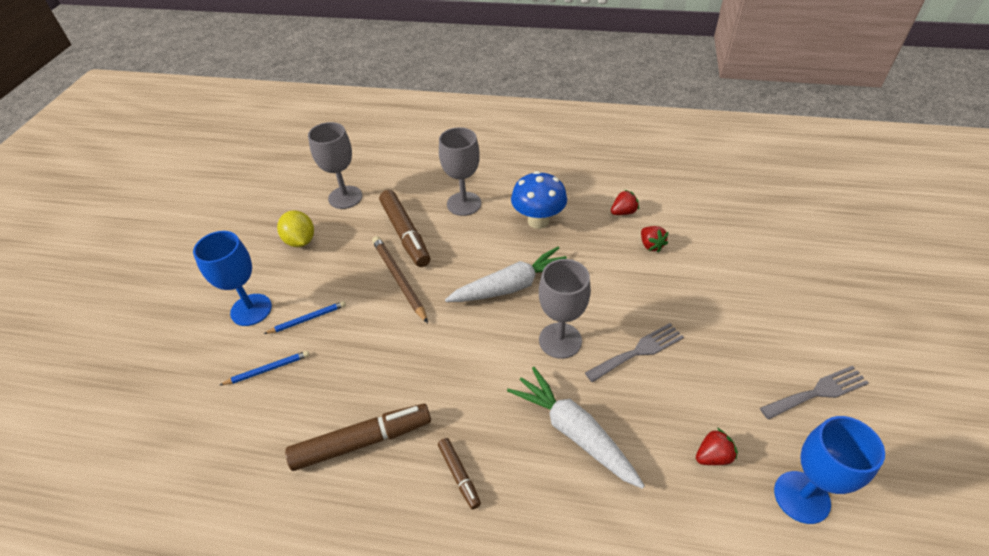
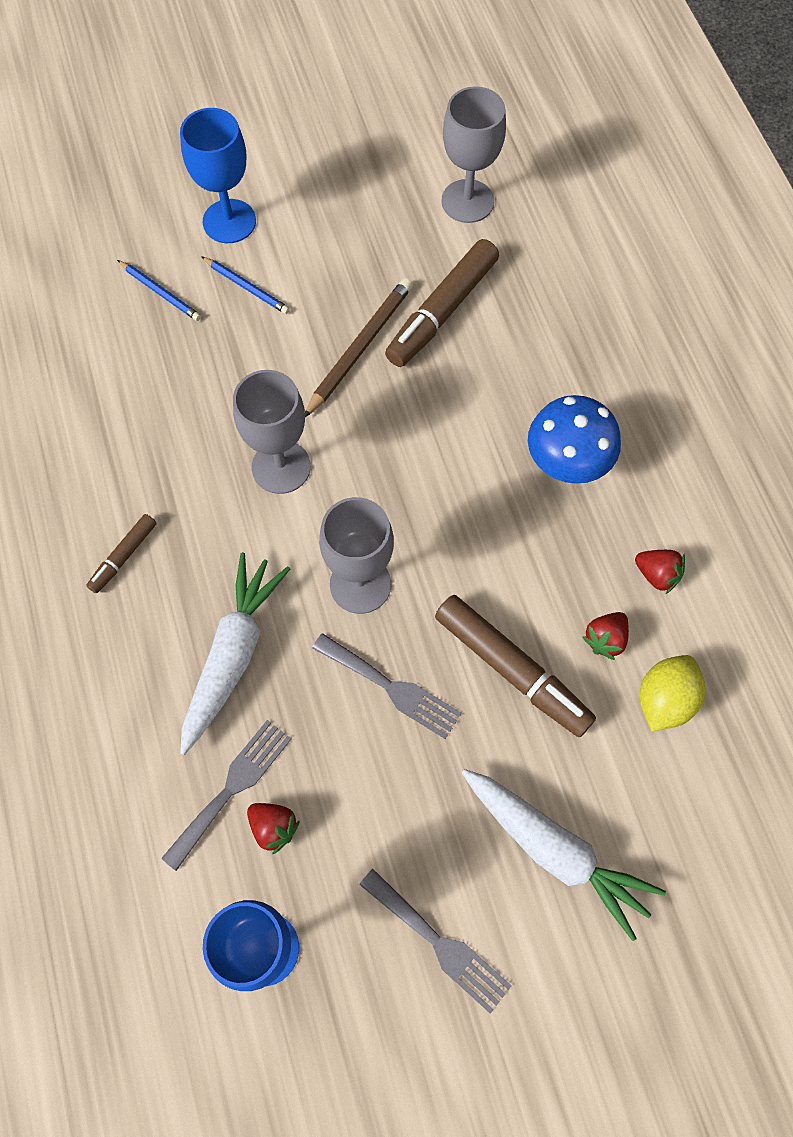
camera: 60 degrees right, 20 degrees up
(300, 241) = (360, 201): yellow lemon -> yellow lemon (664, 700)
(362, 441) = (118, 439): brown marker -> brown marker (512, 670)
(464, 204) = (543, 351): grey goblet -> grey goblet (281, 467)
(511, 286) = (421, 486): white carrot -> white carrot (555, 850)
(674, 472) = (231, 788): none -> grey fork

